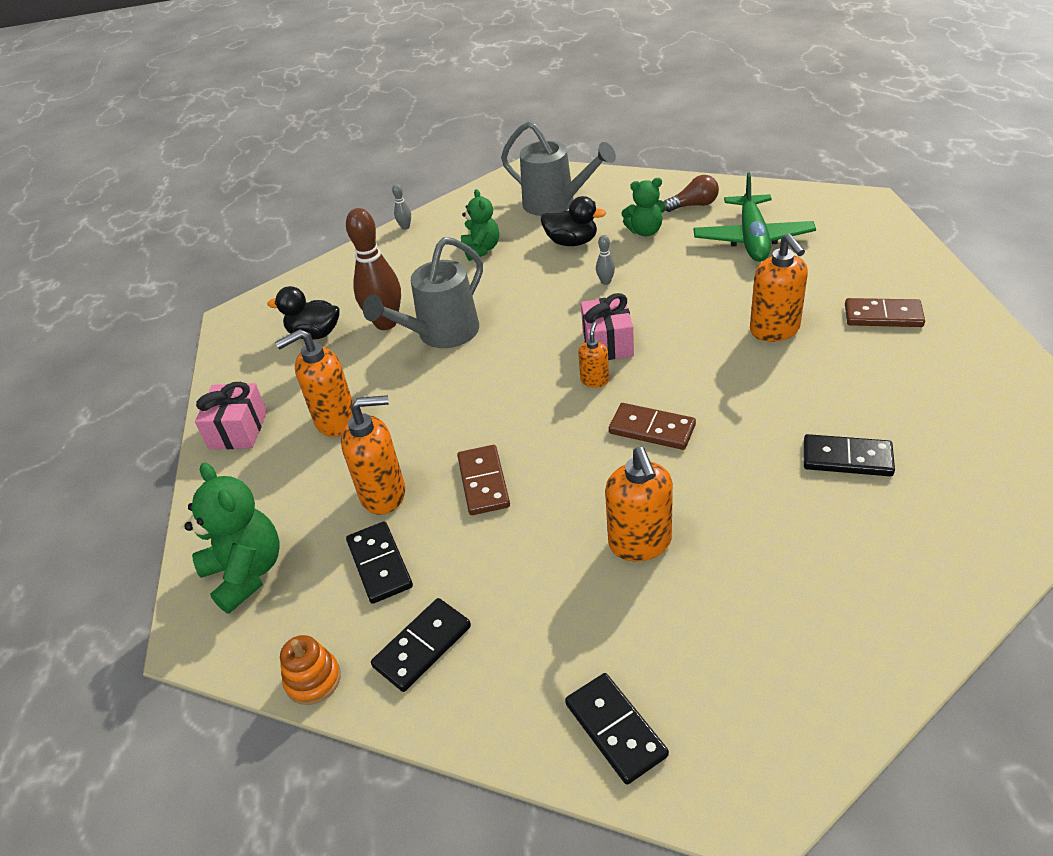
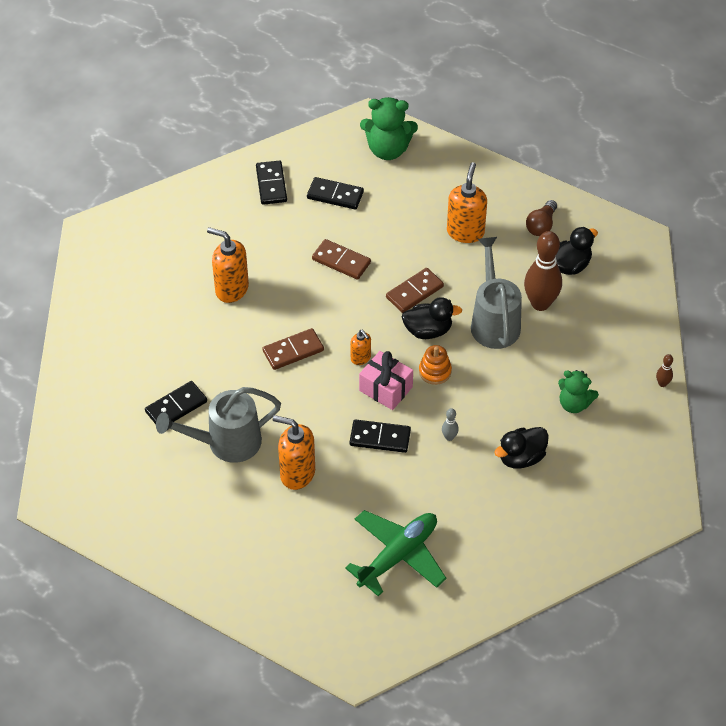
camera: 125 degrees right, 10 degrees up
(238, 430) = (508, 191): pink gift -> none
(313, 679) = (297, 144): orange stacking toy -> orange stacking toy (435, 371)
(384, 494) = (380, 221): orange soap dispenser -> none
(405, 227) = (662, 383): grey bowling pin -> brown bowling pin
(503, 363) = (428, 330): none -> black duck
(556, 204) = (589, 490): grey watering can -> grey watering can (226, 443)
(615, 729) = (162, 216): black domino -> black domino (380, 438)
(645, 231) = (483, 507): green teddy bear -> none
(694, 205) = (482, 565): brown light bulb -> brown light bulb (541, 225)
(752, 239) = (398, 556): green plane -> green plane turned 90 degrees clockwise
(883, 316) = (242, 536): brown domino -> brown domino (414, 292)

